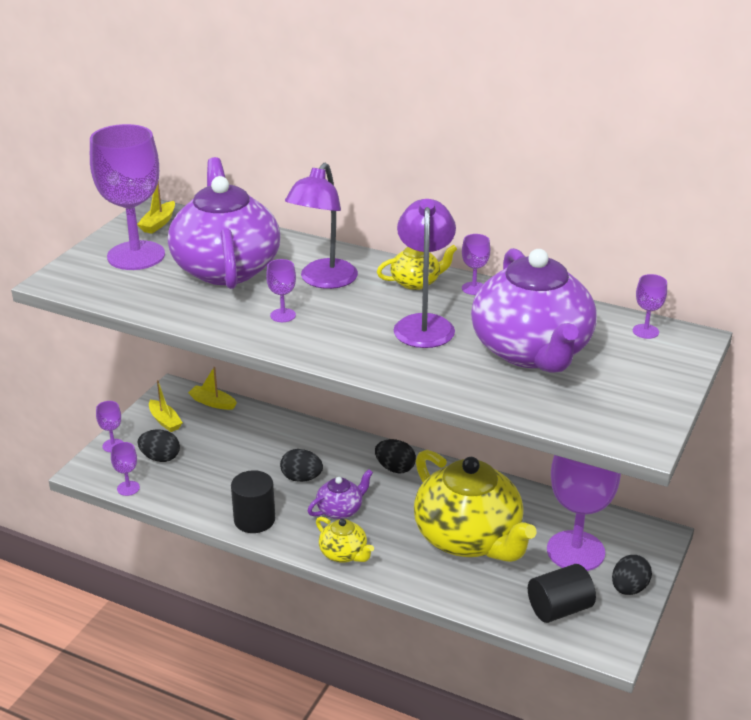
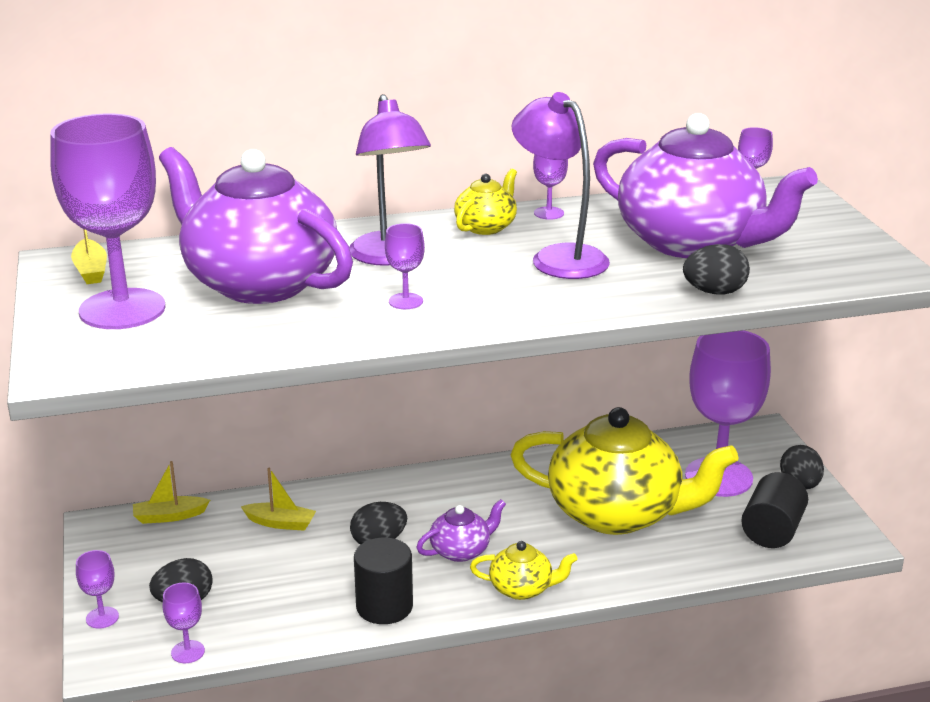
camera: 40 degrees left, 5 degrees down
(165, 421) = (135, 561): yellow boat -> yellow boat (280, 523)
(340, 509) = (461, 550): purple teapot -> purple teapot turned 45 degrees clockwise
(395, 468) = (462, 487): black egg -> black egg (714, 292)

